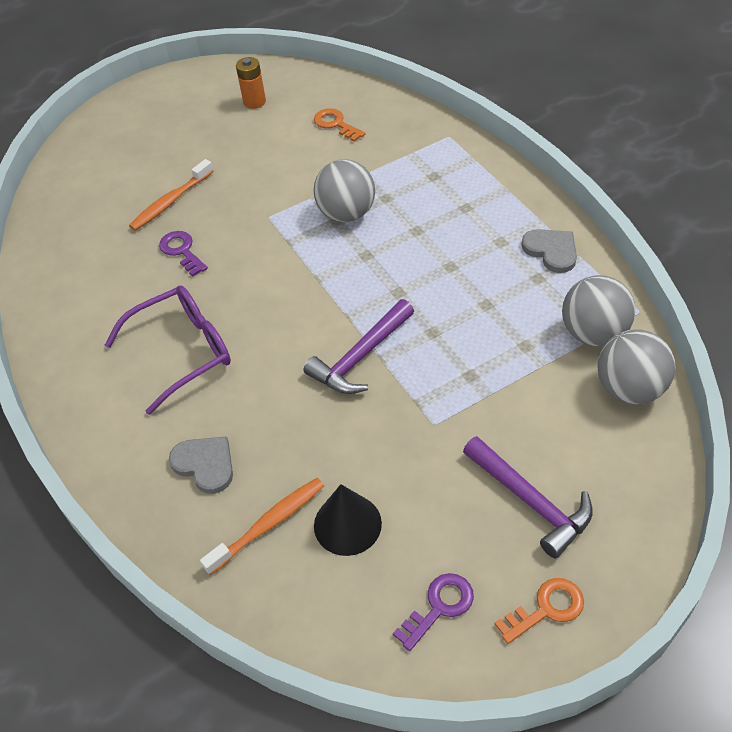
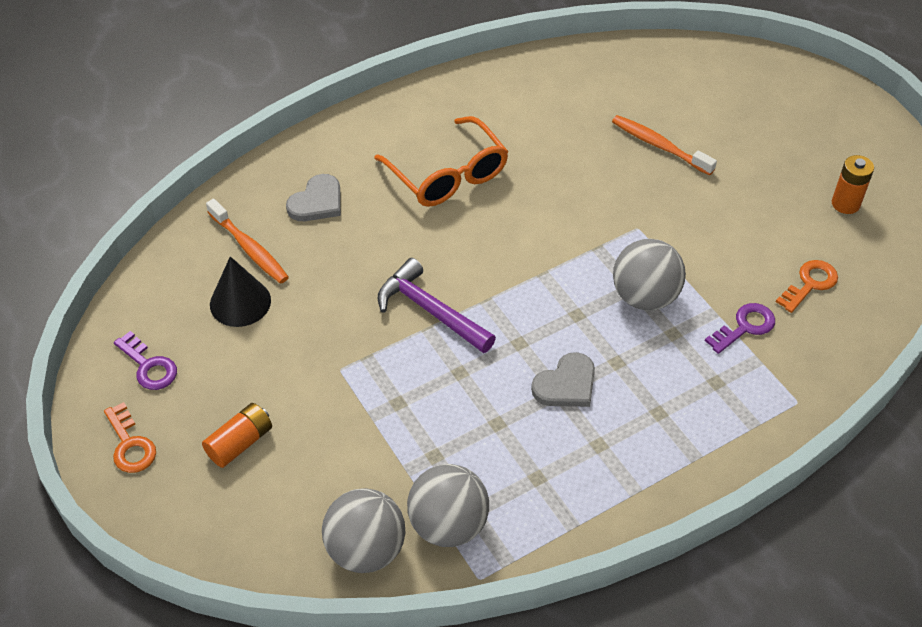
camera: 85 degrees right, 0 degrees up
(182, 251) = (584, 161): purple key -> purple key (745, 327)
(183, 351) = (448, 175): purple glasses -> orange glasses
(531, 501) = (240, 443): purple hammer -> orange battery
(551, 251) = (583, 497): grey heart -> grey heart (566, 384)

